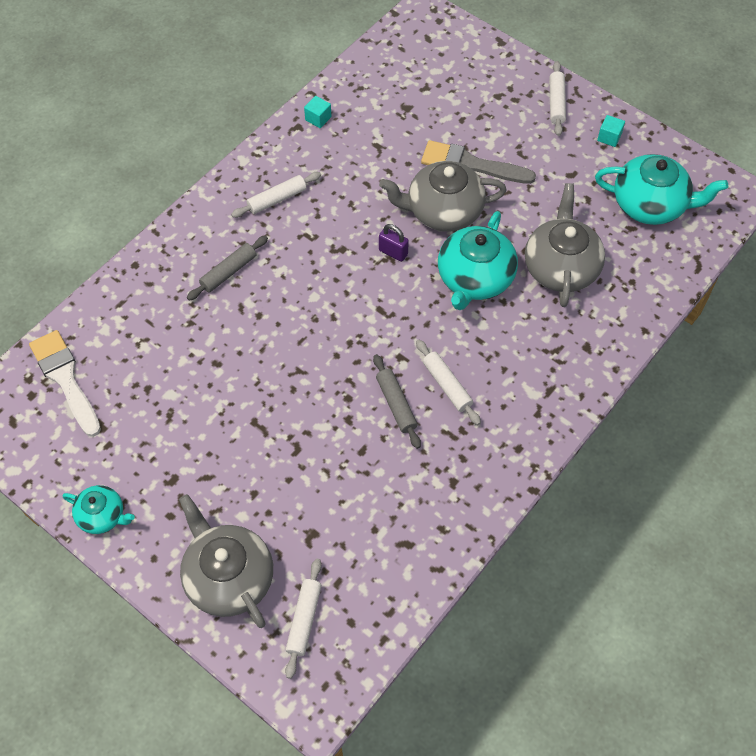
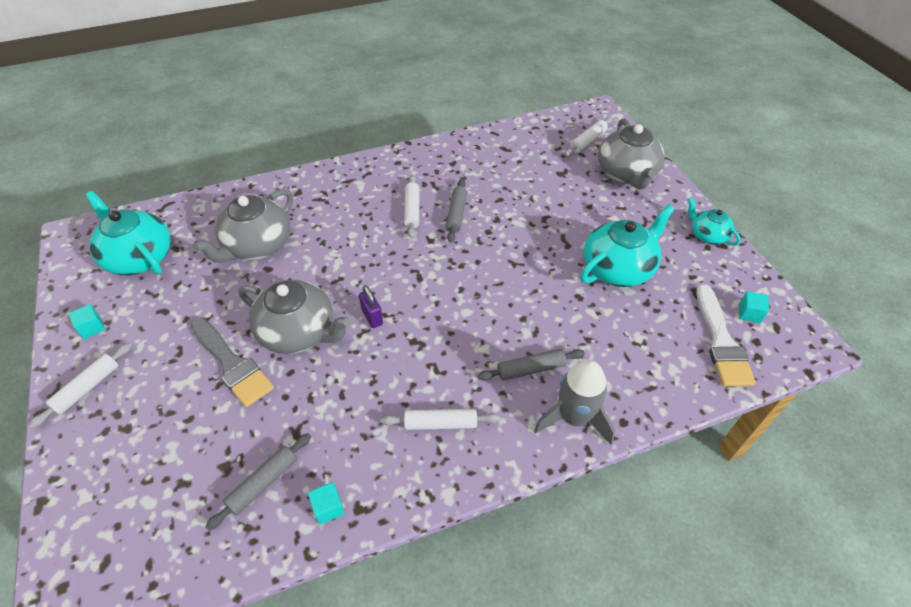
camera: 150 degrees left, 10 degrees down
(41, 425) = (749, 313): none -> turquoise cube
(176, 250) = (574, 418): none -> grey rocket
(373, 111) = (263, 483): none -> grey rolling pin
(474, 279) = (327, 267): turquoise teapot -> turquoise teapot (618, 268)

